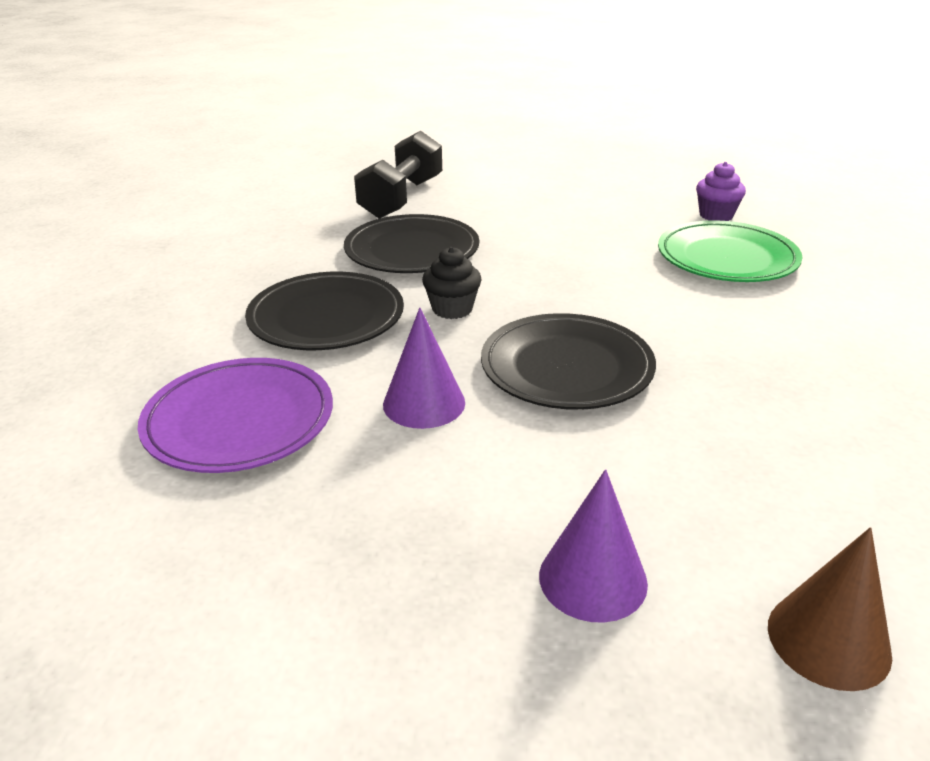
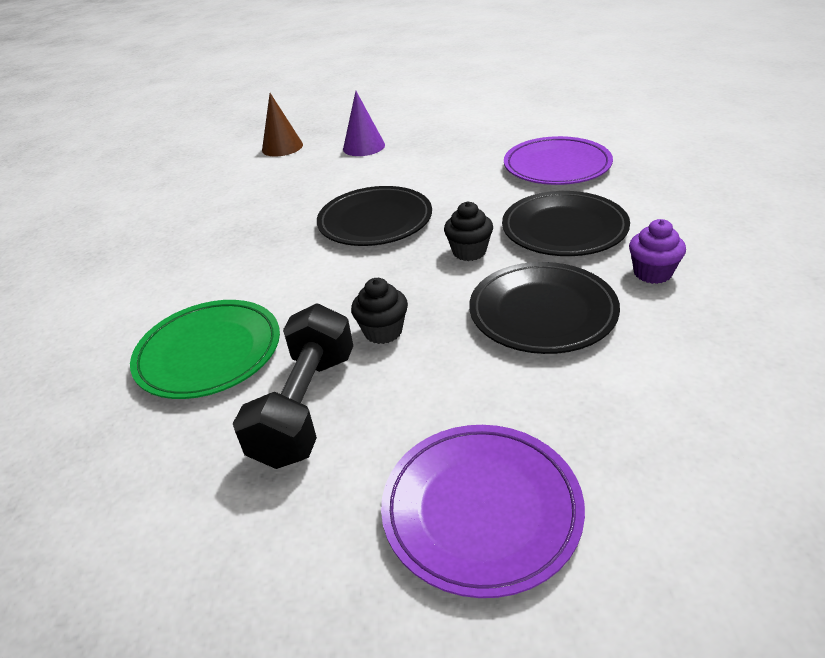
camera: 175 degrees right, 5 degrees up
(401, 198) = (625, 418): black dumbbell -> black dumbbell (306, 406)
(424, 403) = (459, 189): purple cone -> none
(508, 180) = (481, 510): none -> purple plate
(560, 254) = (383, 331): none -> black cupcake
(716, 215) = (176, 443): purple cupcake -> purple cupcake (652, 273)

